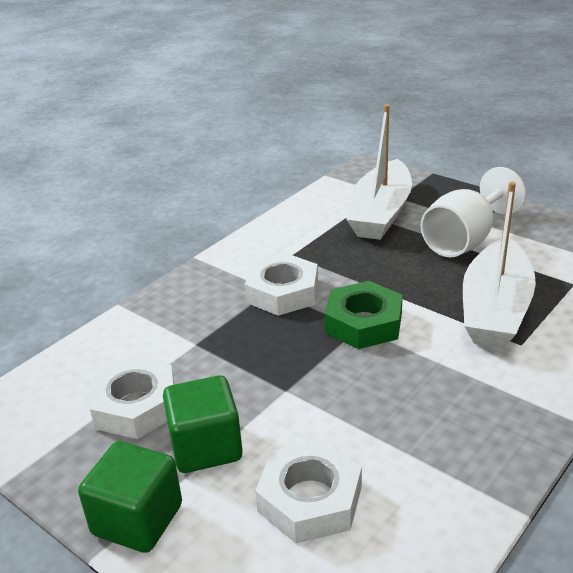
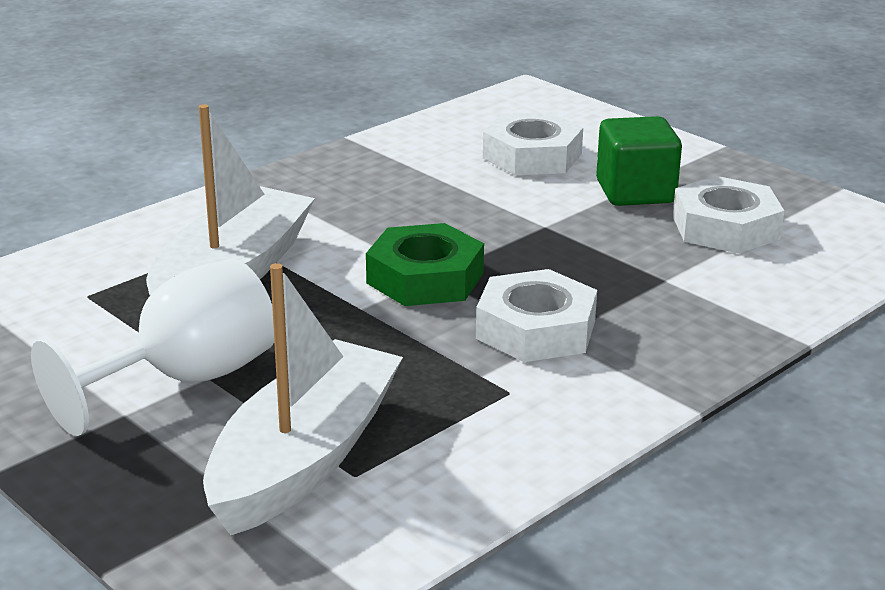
camera: 175 degrees left, 5 degrees down
(137, 519) = (692, 158): green cube -> none

